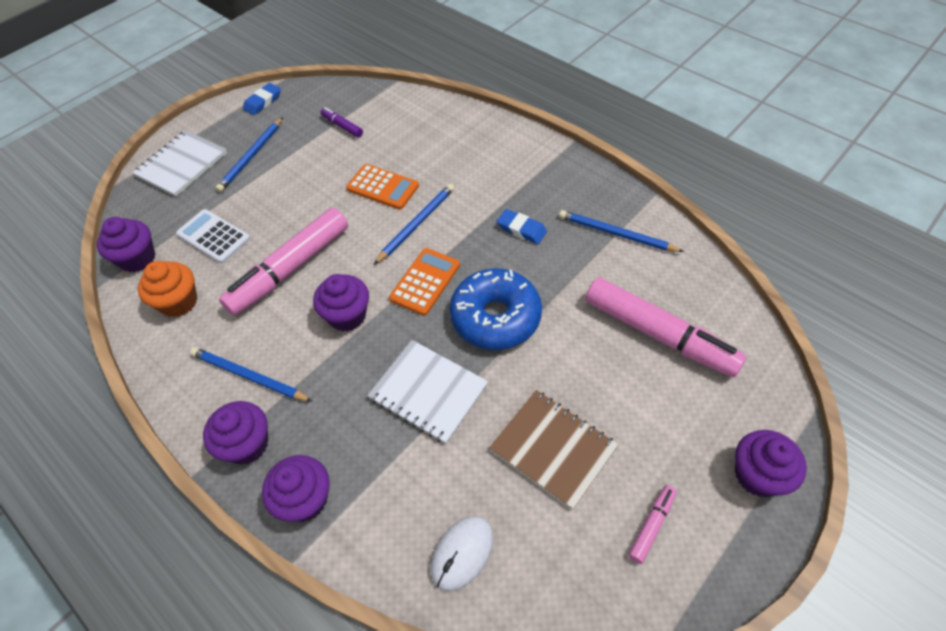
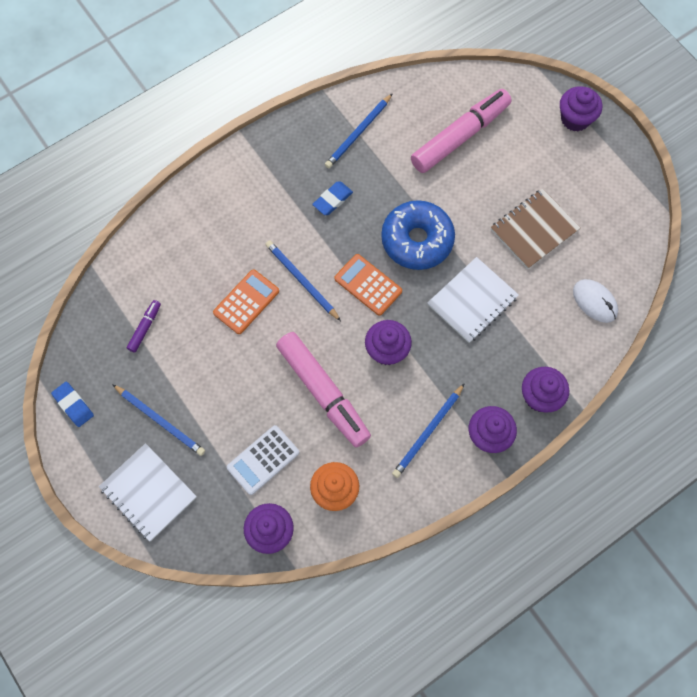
camera: 80 degrees left, 15 degrees up
(342, 126) = (145, 328): purple marker -> purple marker turned 150 degrees clockwise
(651, 525) = (596, 188): pink marker -> none

